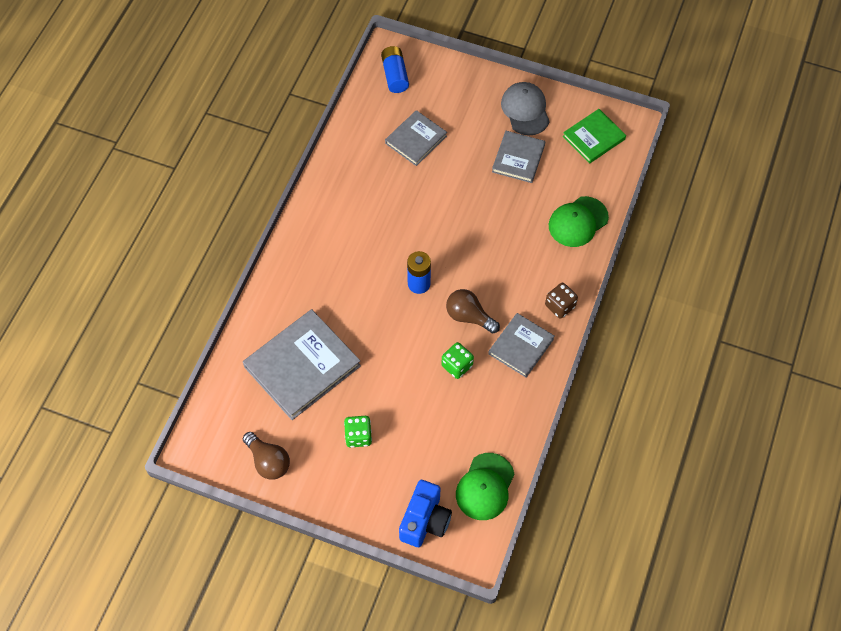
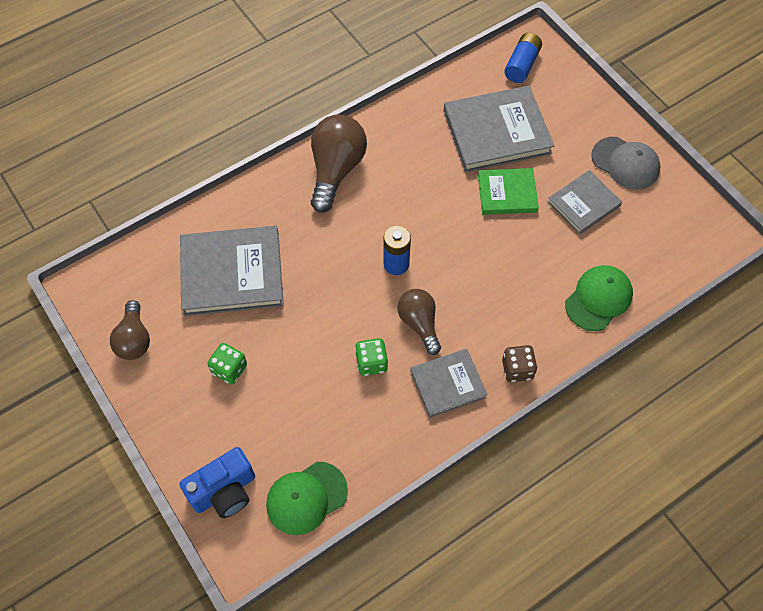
camera: 35 degrees right, 0 degrees up
(318, 240) = (336, 170): none -> brown light bulb
(416, 140) = (496, 132): grey book -> grey book, size x1.70
(525, 110) = (625, 163): grey cap -> grey cap turned 105 degrees clockwise
(578, 222) = (598, 299): green cap -> green cap turned 135 degrees clockwise
(593, 138) = (677, 227): green book -> green book (507, 193)

